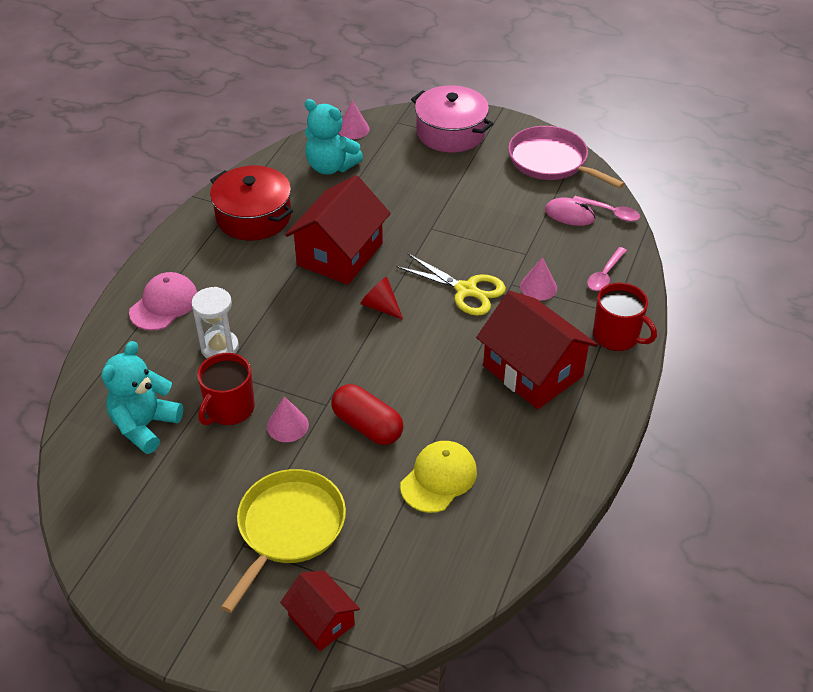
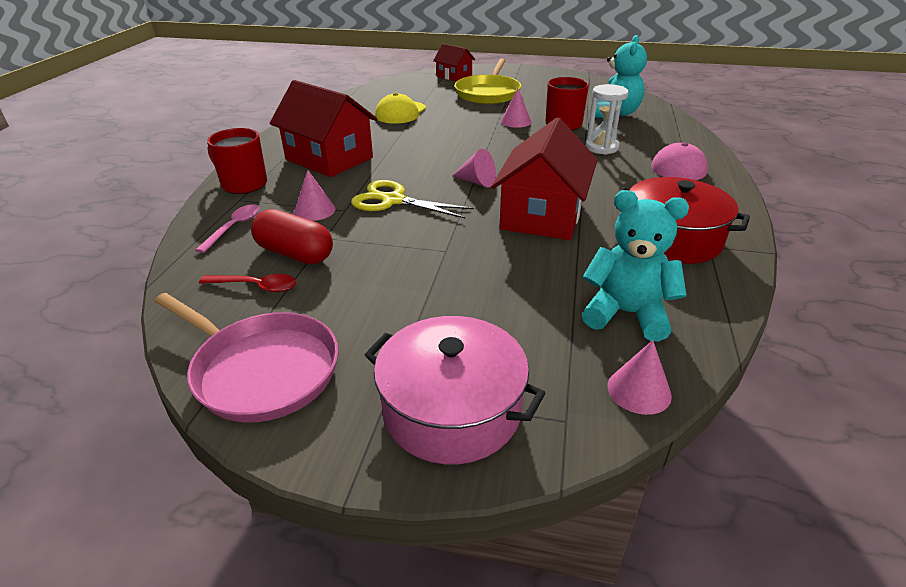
camera: 170 degrees right, 10 degrees down
(367, 426) = (458, 126): red capsule -> red capsule (295, 253)
(381, 306) = (476, 182): red cone -> pink cone
(569, 215) = (256, 286): pink mouse -> red spoon
(610, 212) = (194, 296): pink spoon -> none

